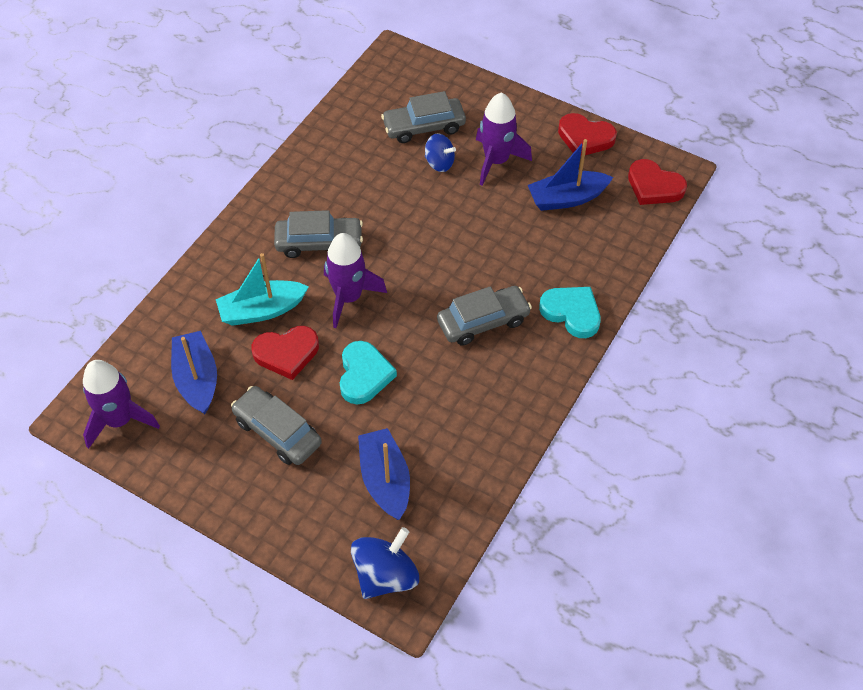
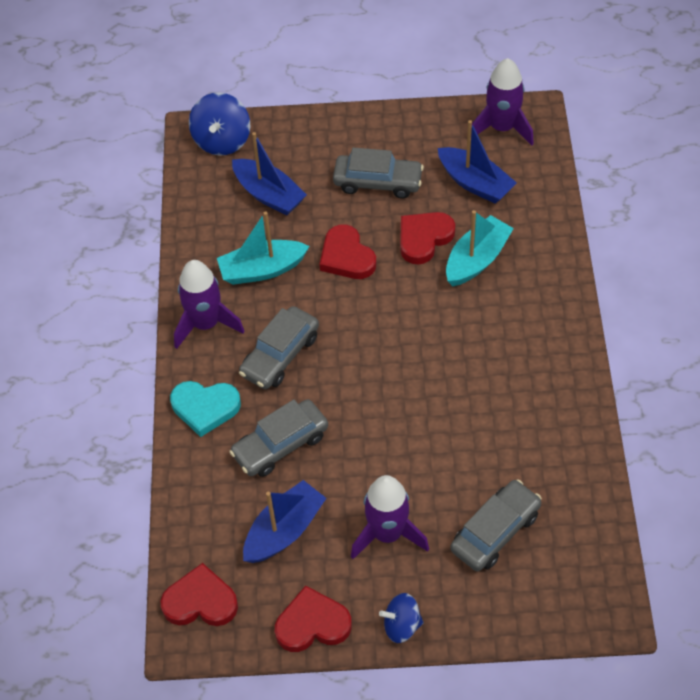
camera: 150 degrees right, 0 degrees up
(319, 243) = (484, 344): grey car -> grey car (280, 445)
(349, 297) = (414, 310): purple rocket -> purple rocket (206, 324)
(364, 375) = (346, 257): turquoise heart -> red heart
(439, 163) = (444, 496): blue spinning top -> blue spinning top (401, 625)
(445, 405) = (262, 270): none -> turquoise boat

